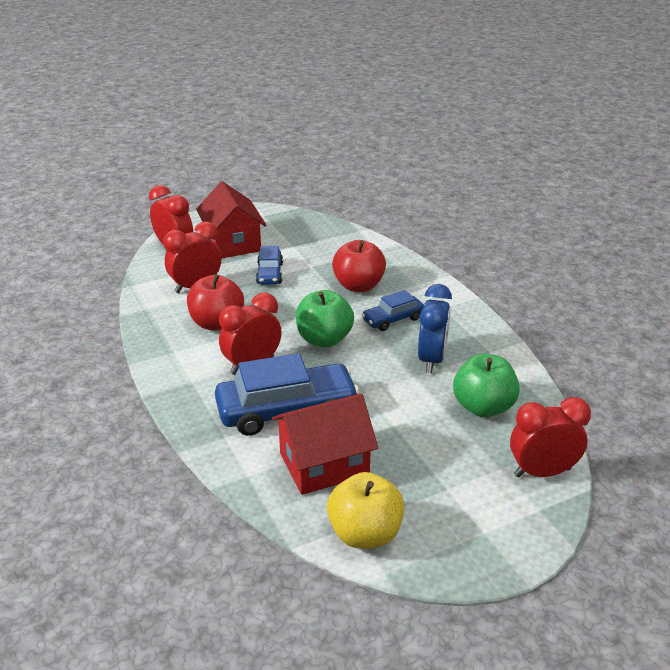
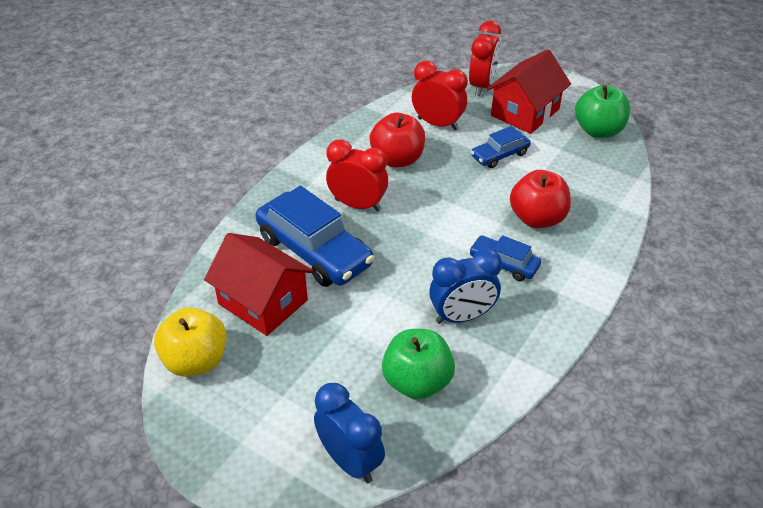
camera: 60 degrees right, 10 degrees up
(324, 339) = (430, 231): green apple -> green apple (598, 130)
(542, 472) = (350, 461): red clock -> blue clock

